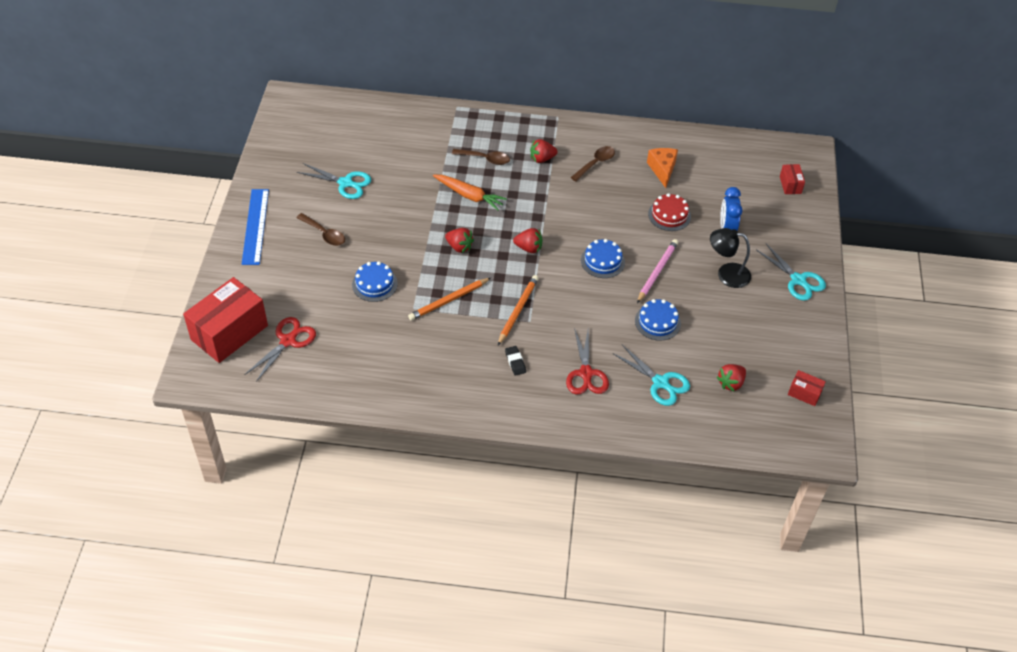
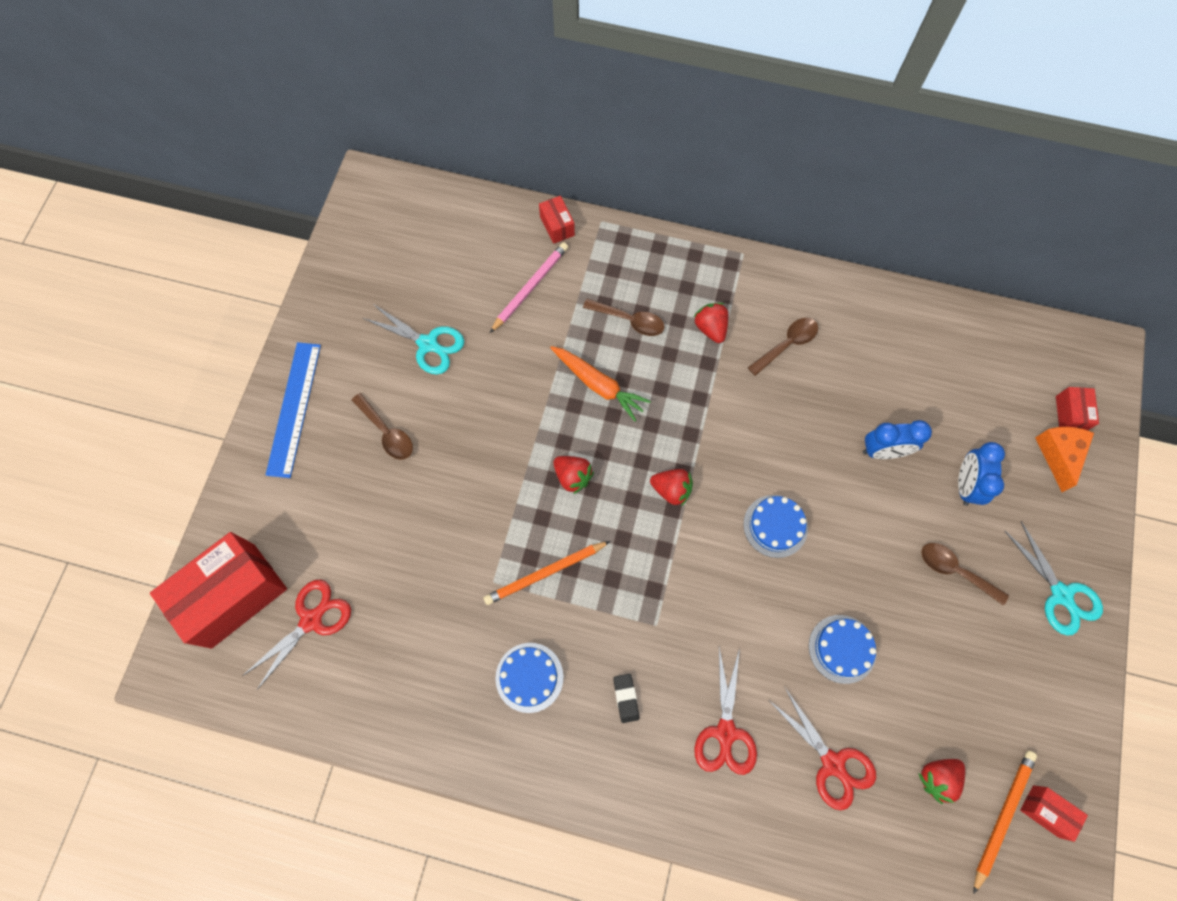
camera: 10 degrees right, 20 degrees up
(374, 284) = (445, 531): blue cake -> blue cake (529, 677)
(426, 111) = (557, 226): none -> red box
(517, 311) = (641, 603): orange pencil -> orange pencil (1002, 817)
(542, 159) = (710, 328): red strawberry -> red strawberry turned 75 degrees clockwise
(657, 272) = (852, 555): pink pencil -> pink pencil (530, 287)
(661, 383) = (833, 764): turquoise scissors -> red scissors
(662, 170) = (883, 366): orange cheese -> orange cheese (1058, 455)
(669, 215) = (883, 451): red cake -> blue clock
(726, 274) = (955, 571): black lamp -> brown spoon

